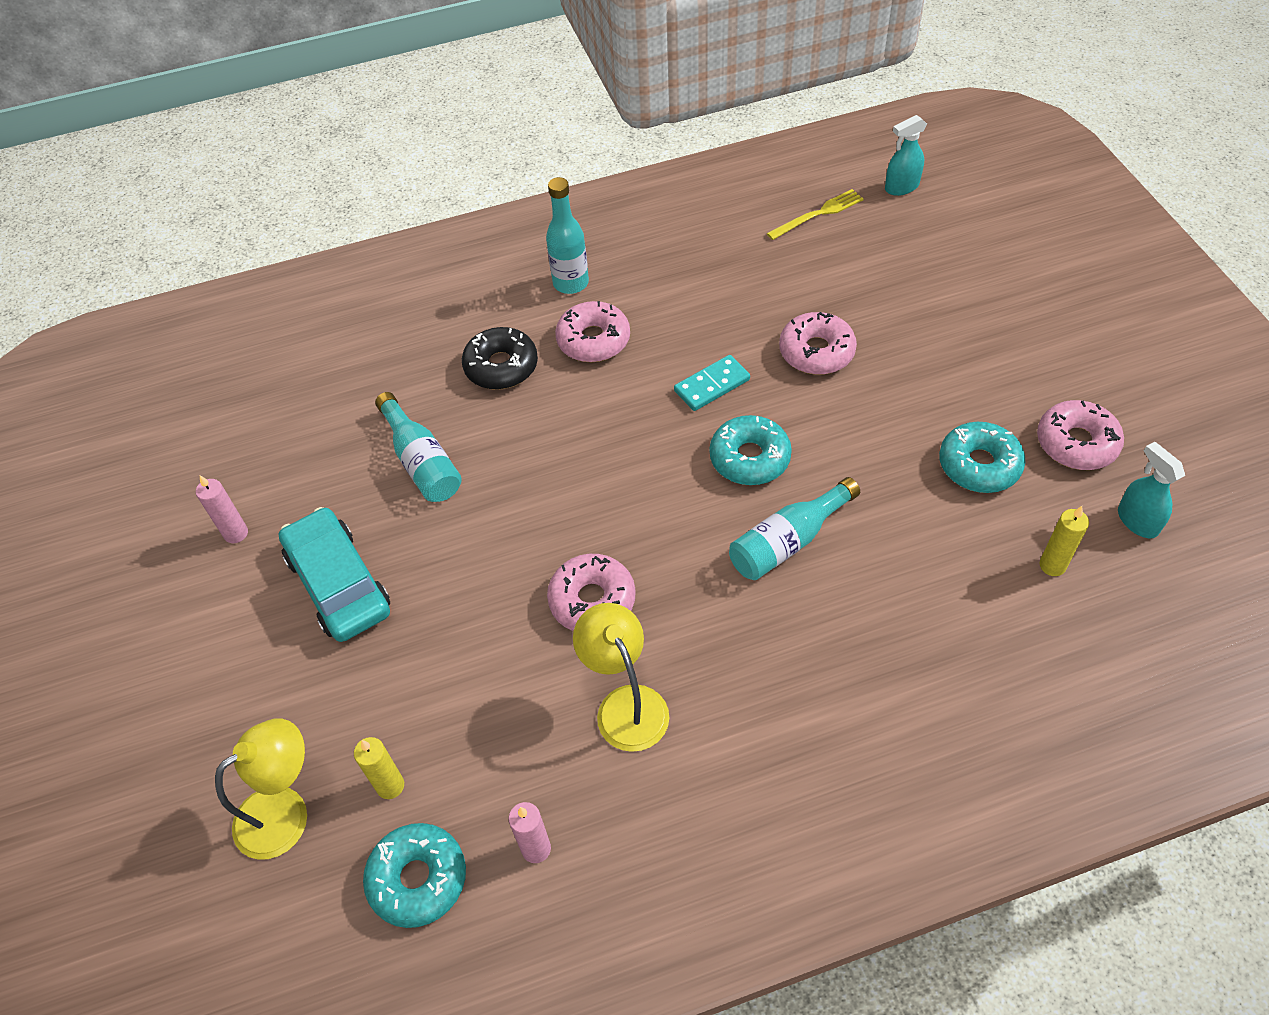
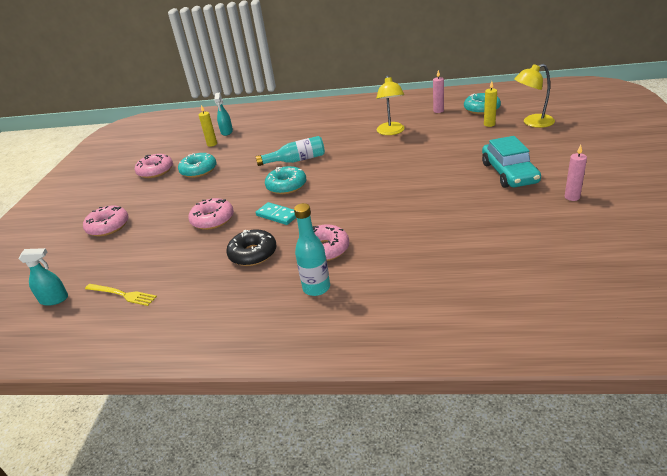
camera: 155 degrees left, 20 degrees down
(422, 462) = (455, 210): turquoise bottle -> none
(501, 366) = (390, 246): black donut -> black donut (253, 254)
(592, 600) = (389, 155): pink donut -> pink donut (108, 226)
(712, 385) = (277, 215): turquoise domino -> turquoise domino turned 45 degrees clockwise
(818, 214) = (122, 294): yellow fork -> yellow fork turned 150 degrees counterclockwise
(1137, 521) = (169, 150): turquoise spray bottle -> turquoise spray bottle (227, 132)

